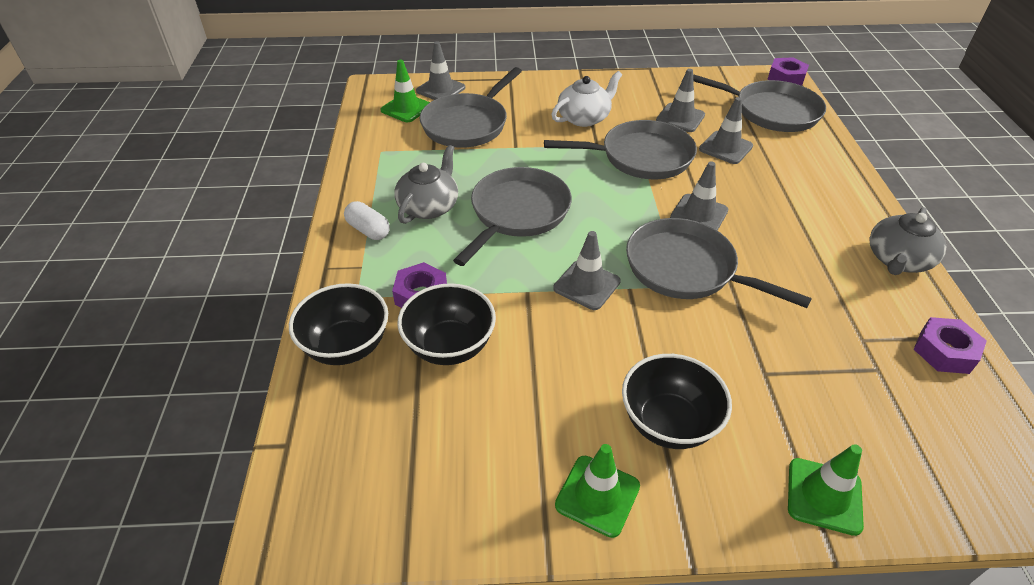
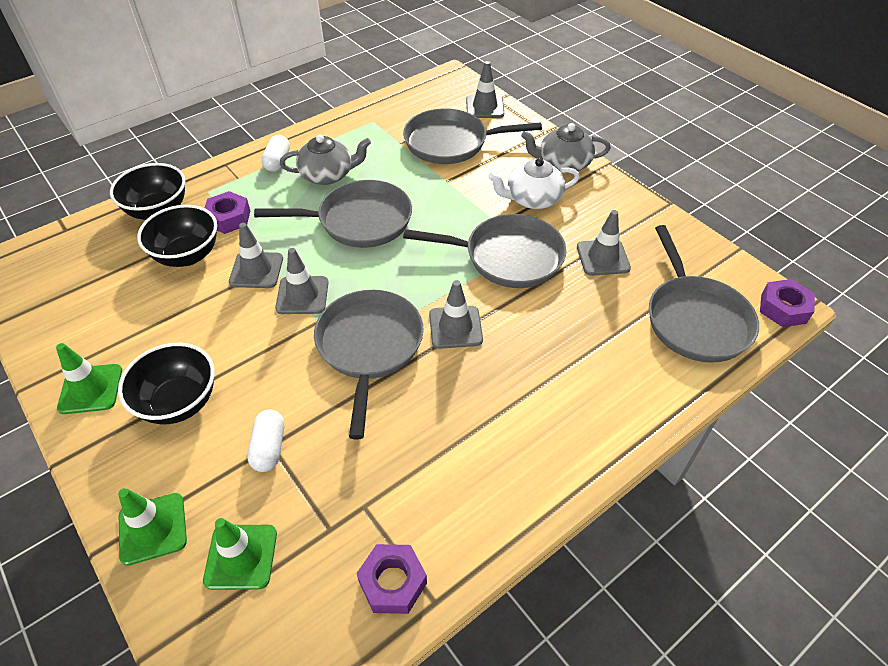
camera: 55 degrees right, 5 degrees up
(406, 108) = (439, 105): green traffic cone -> green traffic cone (241, 556)
(584, 118) = (532, 199): white teapot -> white teapot turned 150 degrees clockwise
(640, 157) = (507, 257): grey pan -> grey pan turned 45 degrees counterclockwise
(725, 148) = (585, 308): grey traffic cone -> grey traffic cone (256, 270)
(767, 375) = (269, 447): none -> white capsule
(898, 260) = (515, 506): grey teapot -> grey teapot (563, 163)

